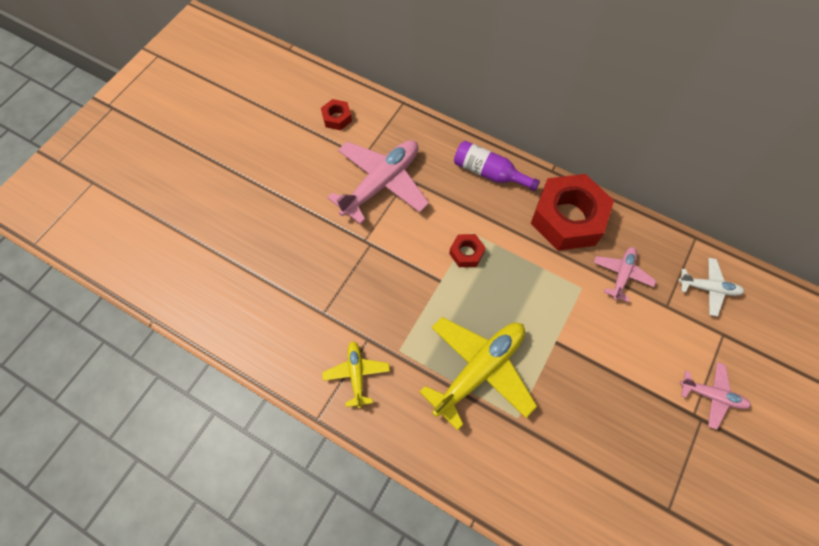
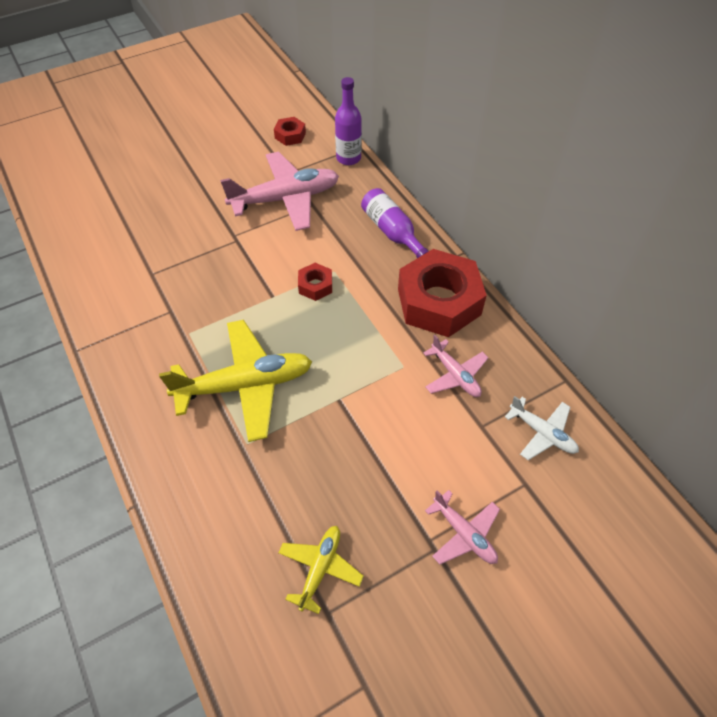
camera: 30 degrees right, 10 degrees down
(356, 374) = (137, 333): yellow plane -> yellow plane (320, 568)
(403, 118) = (348, 158): none -> purple bottle
(621, 275) = (455, 375): pink plane -> pink plane turned 90 degrees clockwise

